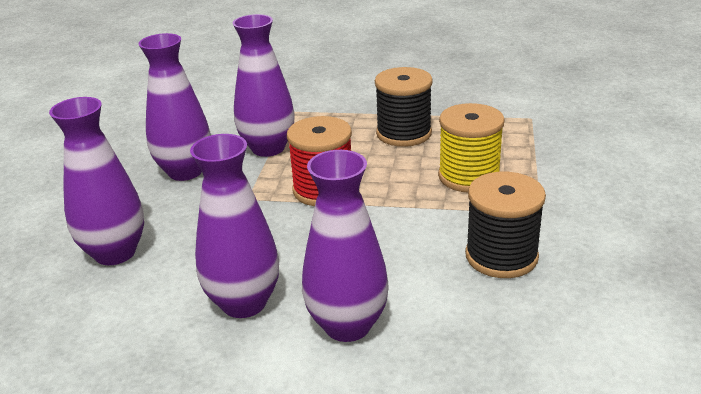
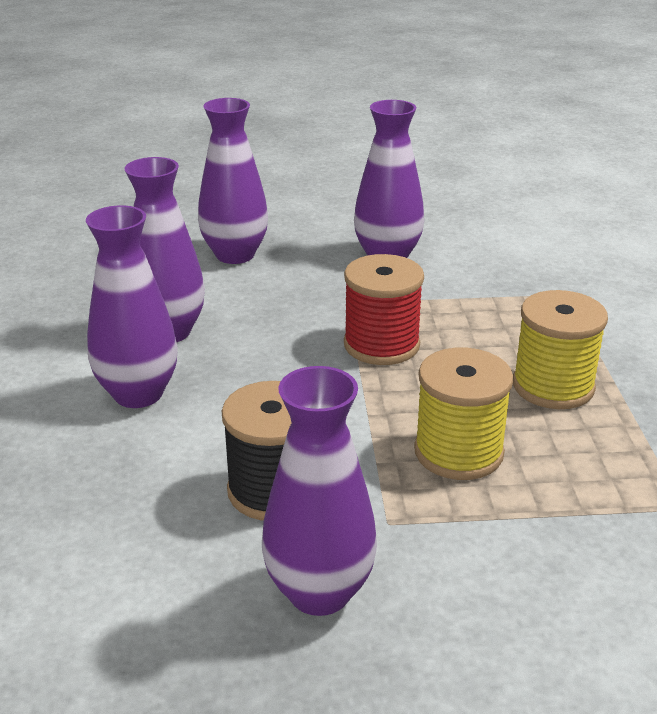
camera: 75 degrees right, 0 degrees up
(268, 148) = (460, 295): purple vase -> purple vase (319, 592)
(404, 133) = (553, 386): black spool -> yellow spool

